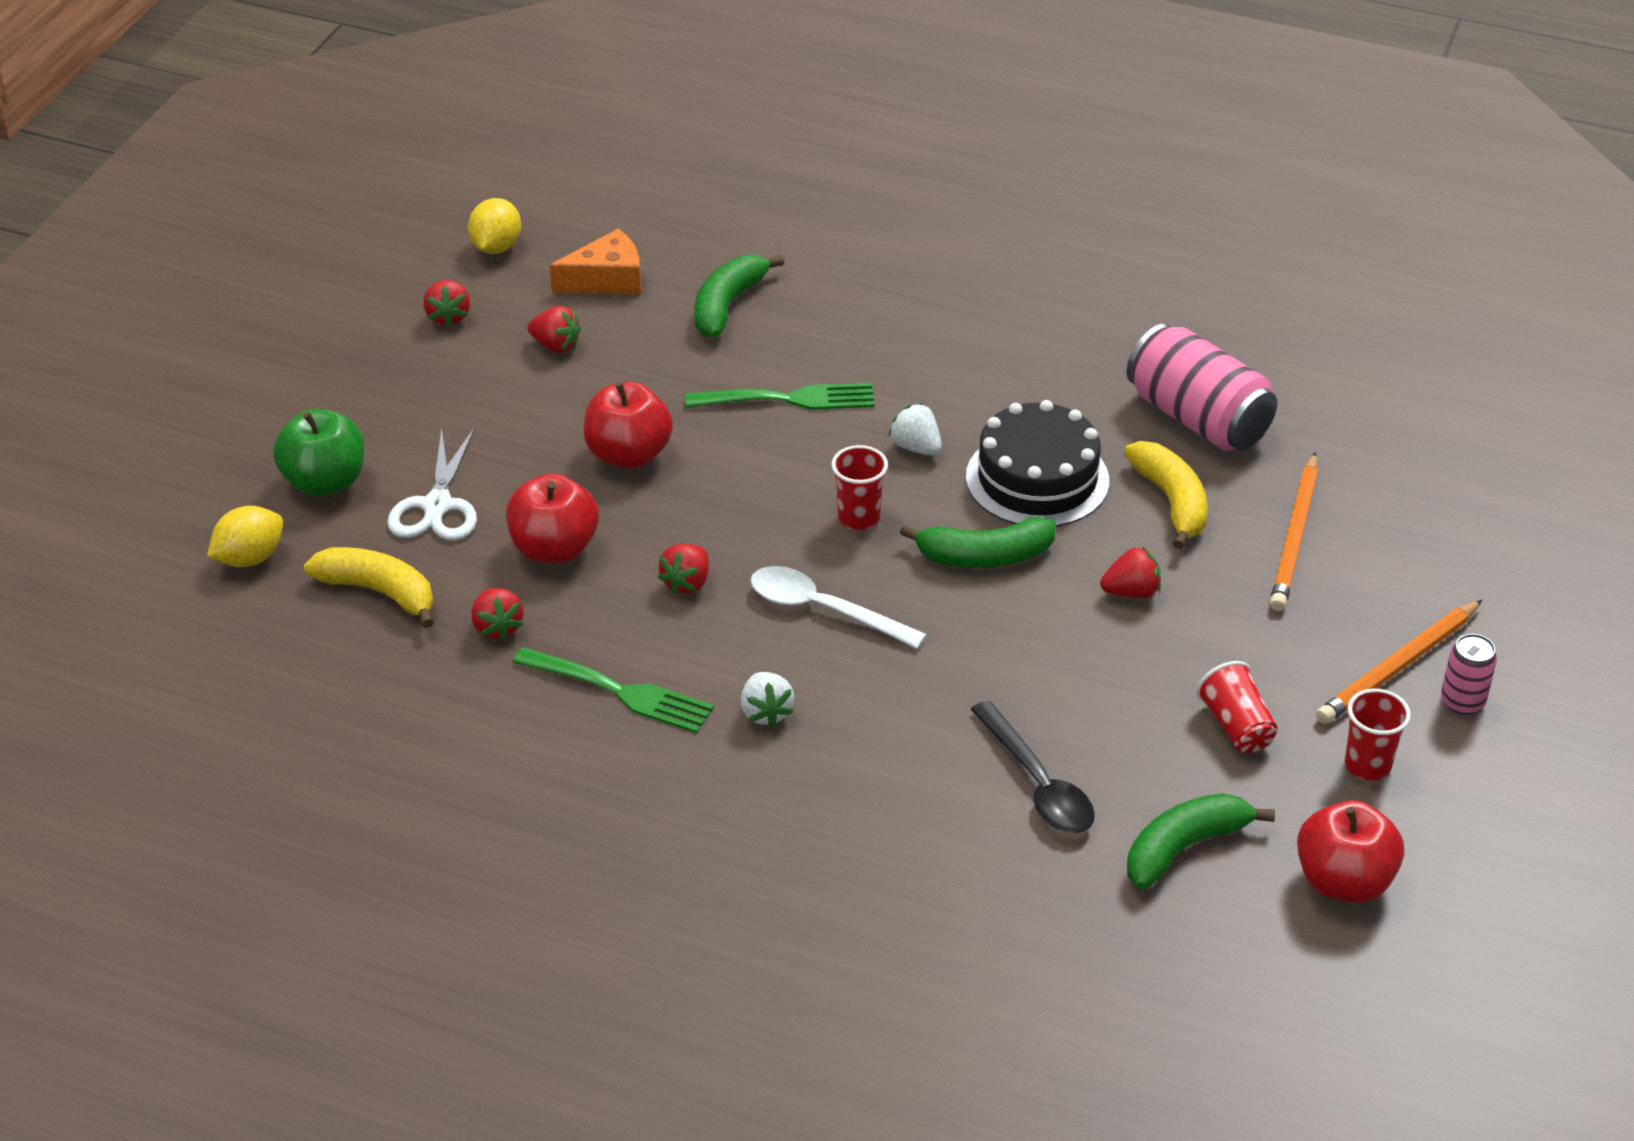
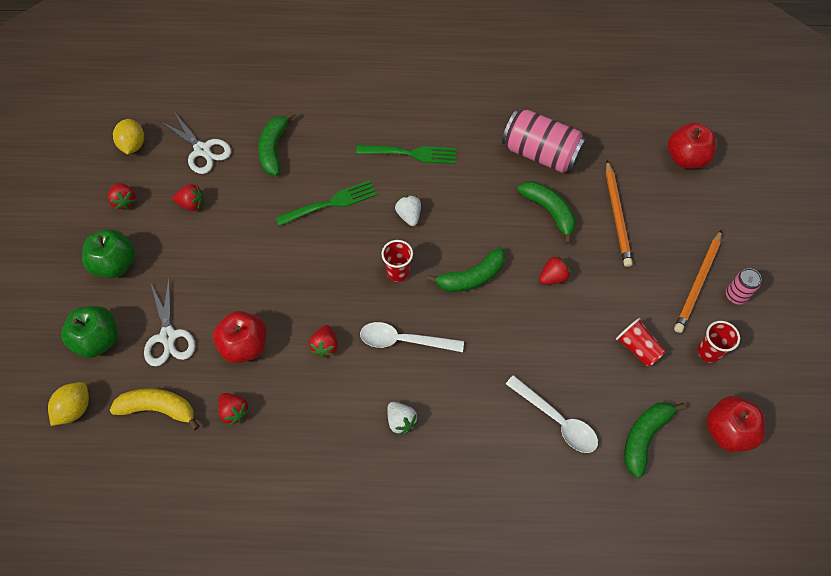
camera: 20 degrees left, 20 degrees up
(396, 393) = (115, 264): none -> green apple
(607, 279) = (202, 150): orange cheese -> white scissors
(620, 692) = (318, 434): green fork -> green fork (411, 154)
(628, 455) = (260, 267): red apple -> red apple (686, 158)
(916, 447) = (409, 215): white strawberry -> white strawberry turned 45 degrees clockwise
(1037, 479) = (478, 217): black cake -> none
(1037, 783) = (557, 420): black spoon -> white spoon
(1171, 501) = (549, 211): yellow banana -> green banana

